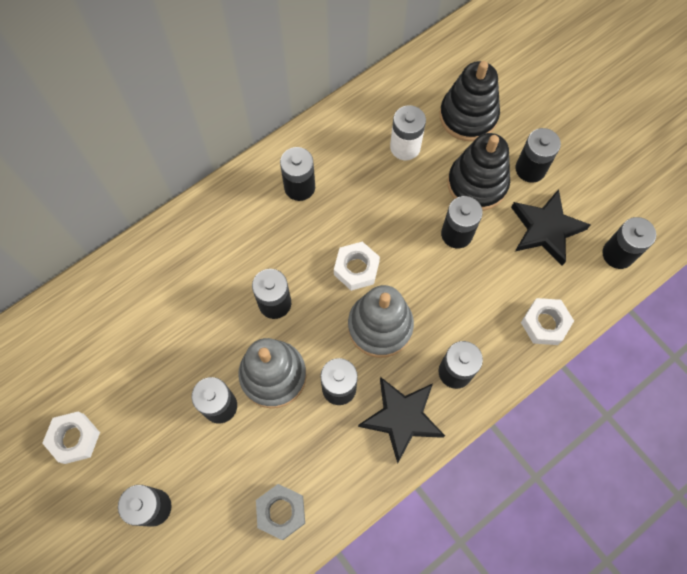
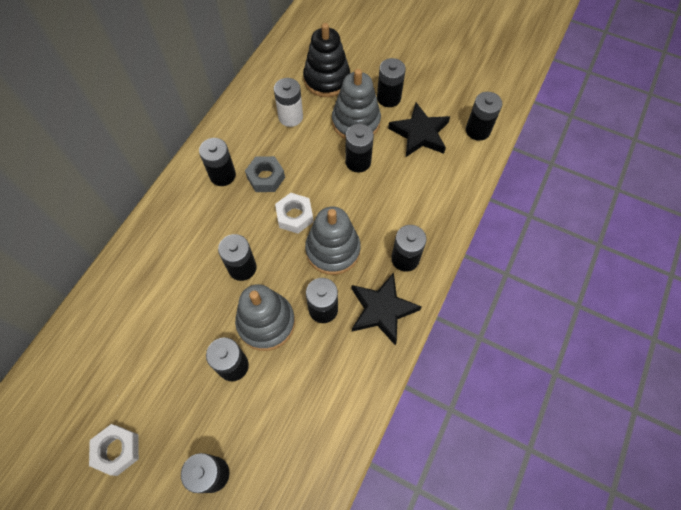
camera: 25 degrees left, 5 degrees down
(281, 512) = (322, 426): grey nut -> grey nut (266, 177)
(477, 184) = (356, 122): black stacking toy -> grey stacking toy
(544, 324) = (452, 197): white nut -> none

